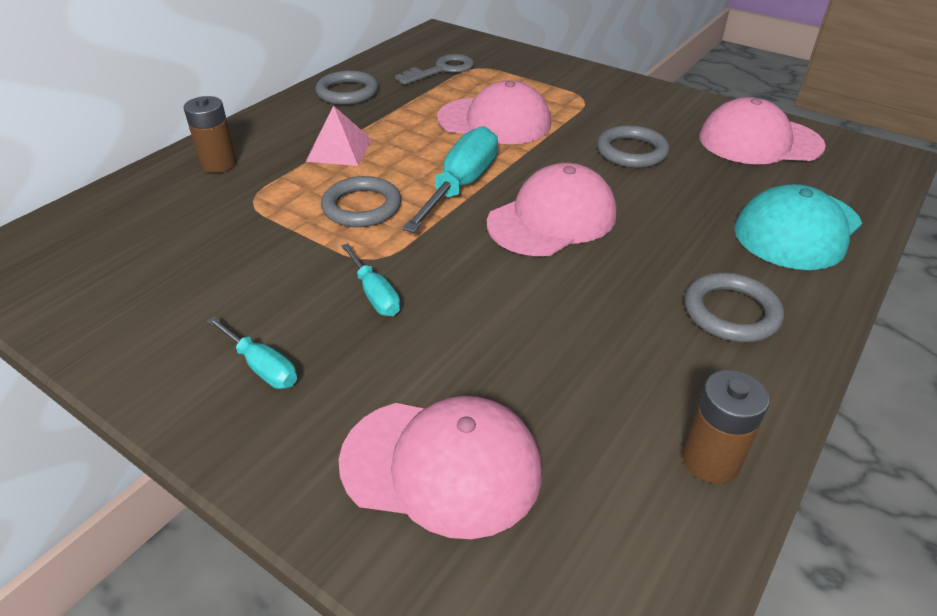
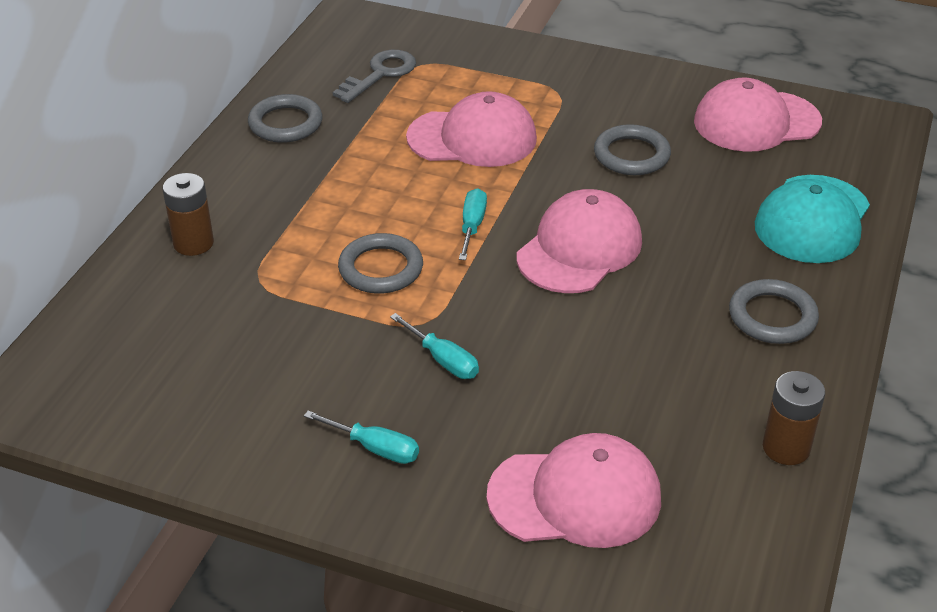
camera: 15 degrees left, 0 degrees up
(339, 150) = (319, 203): pink pyramid -> none
(461, 186) = (472, 226): turquoise screwdriver -> turquoise screwdriver, size x0.55

